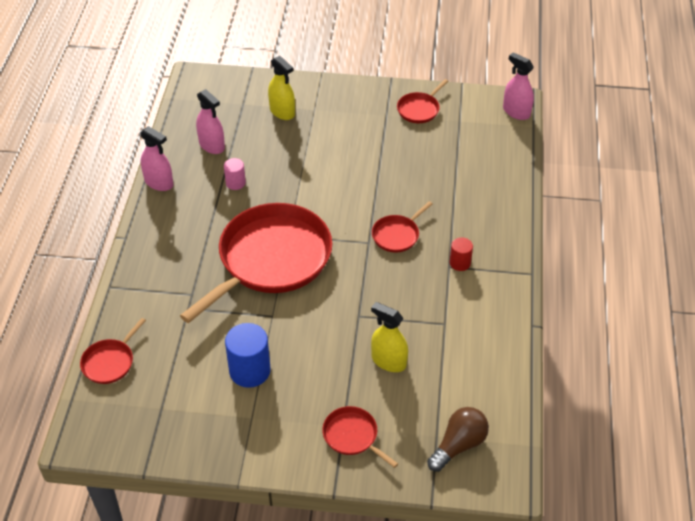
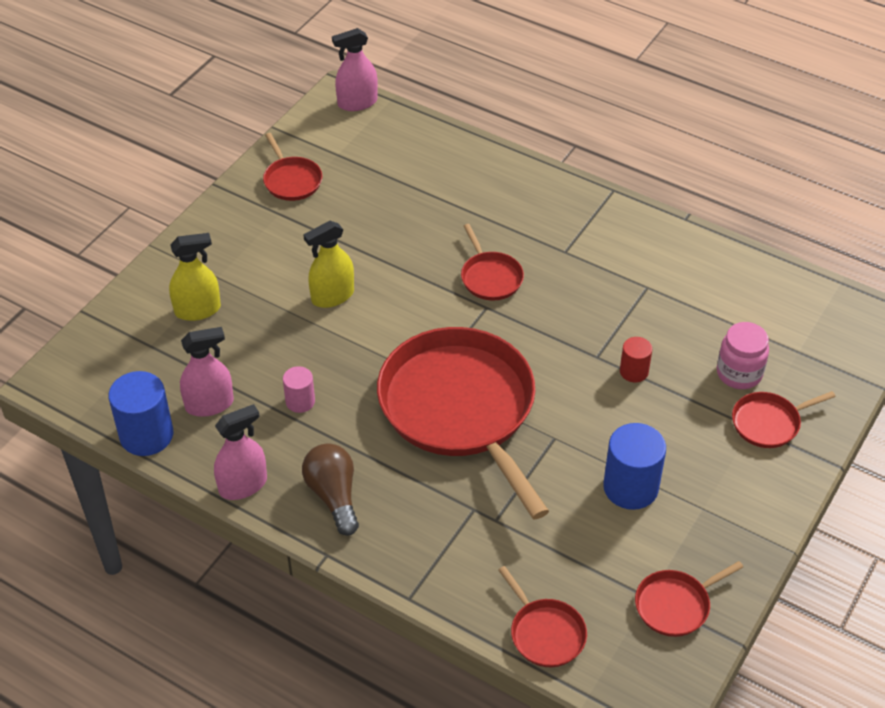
camera: 65 degrees left, 0 degrees up
(161, 426) = (675, 605): none -> red pan
(175, 129) = (146, 435): none -> blue cylinder
(388, 361) = (677, 354): yellow spray bottle -> yellow spray bottle (332, 296)
(391, 404) = (739, 373): none -> pink jar
(458, 445) = (817, 338): brown light bulb -> brown light bulb (334, 496)
(460, 263) = (565, 240): red cylinder -> red cylinder (634, 371)

